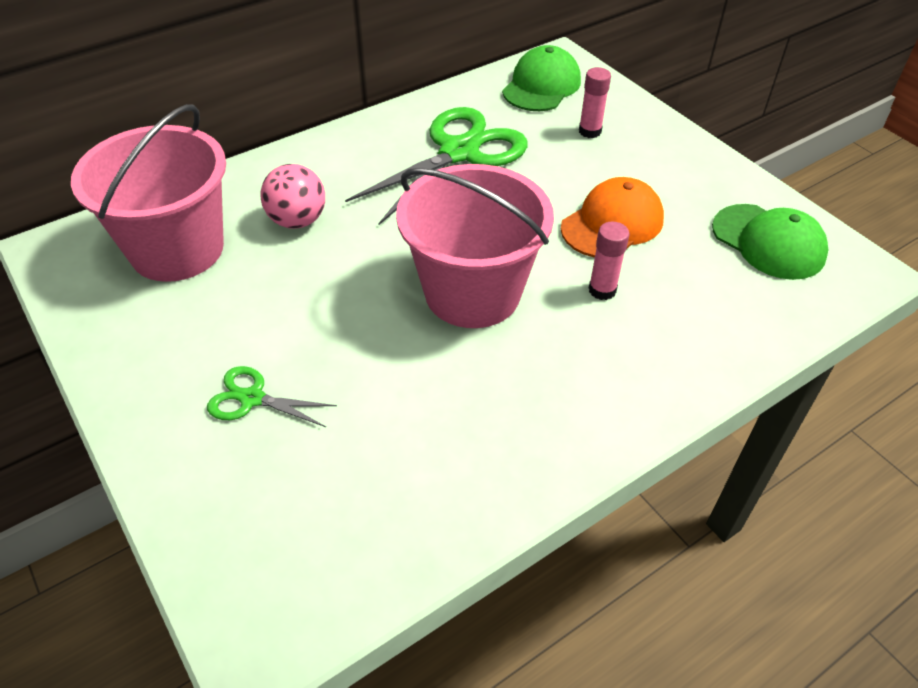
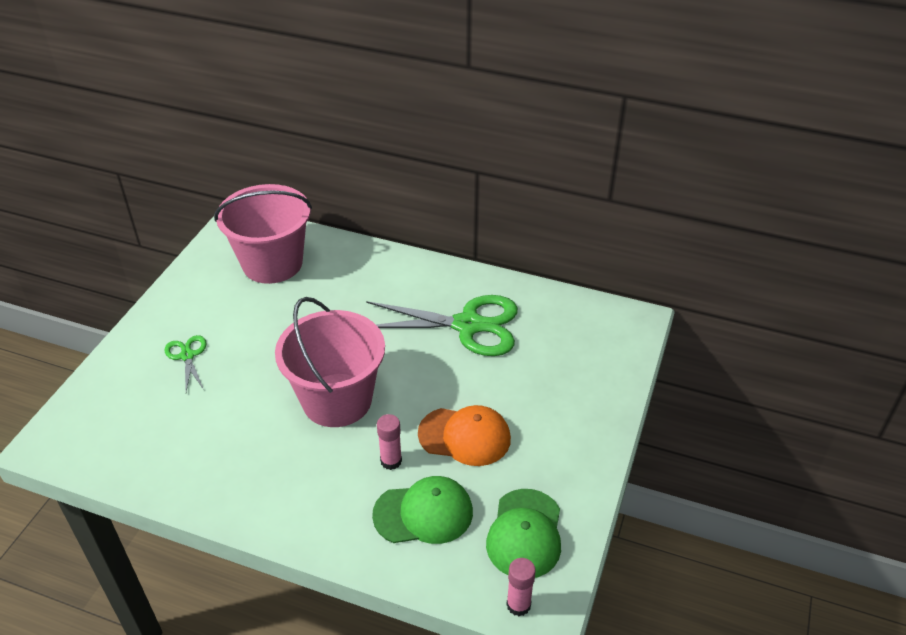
camera: 55 degrees right, 5 degrees down
(297, 220) = (335, 293): pink ball -> none
(541, 86) = (589, 327): green cap -> green cap (423, 513)
(590, 131) = (560, 378): pink glue stick -> pink glue stick (518, 605)

